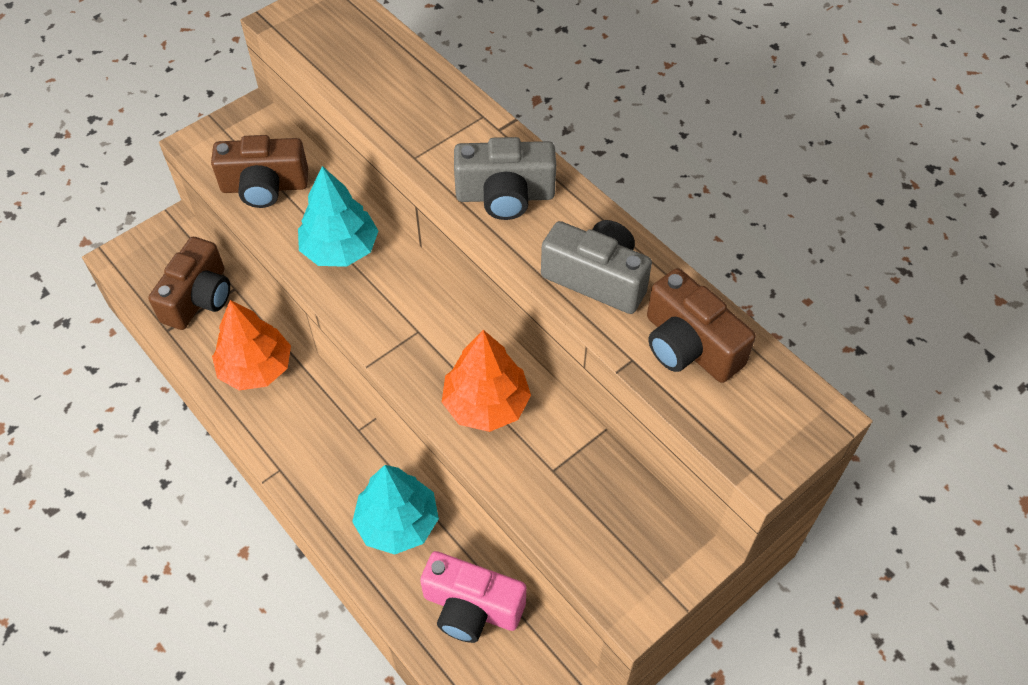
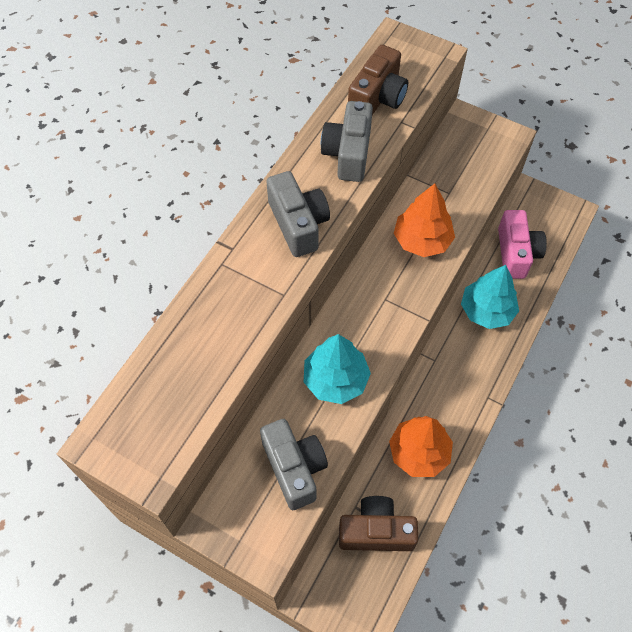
camera: 110 degrees left, 5 degrees up
(264, 186) = (294, 468): brown camera -> grey camera

